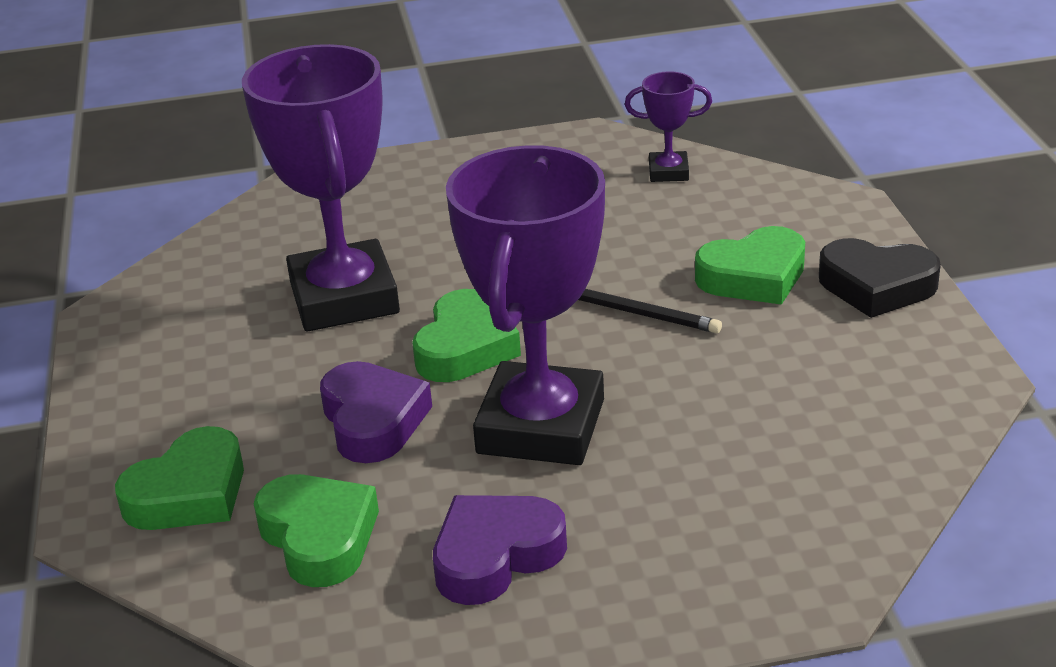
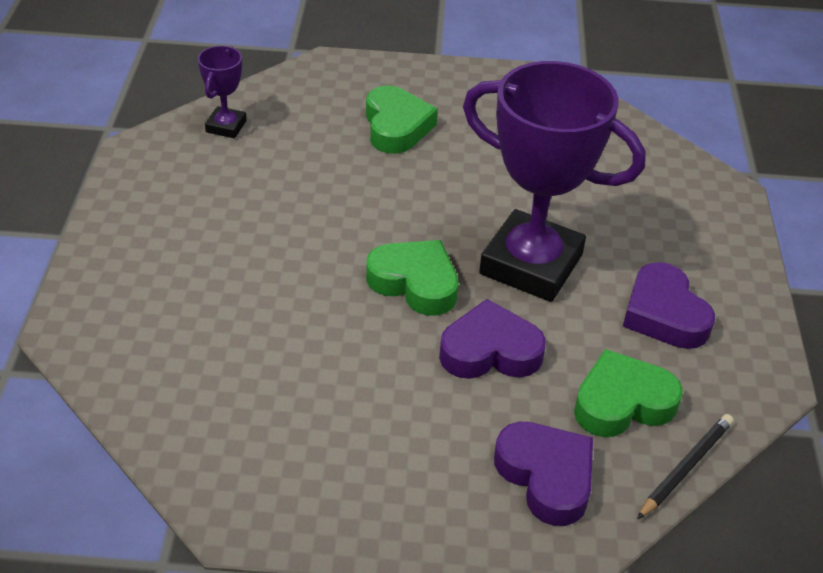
camera: 80 degrees left, 10 degrees up
(189, 493) = (546, 476): green heart -> purple heart
(344, 298) = (304, 342): purple trophy -> none
(641, 314) = (416, 187): black pencil -> black pencil (686, 467)
(876, 286) = (436, 83): black heart -> none

